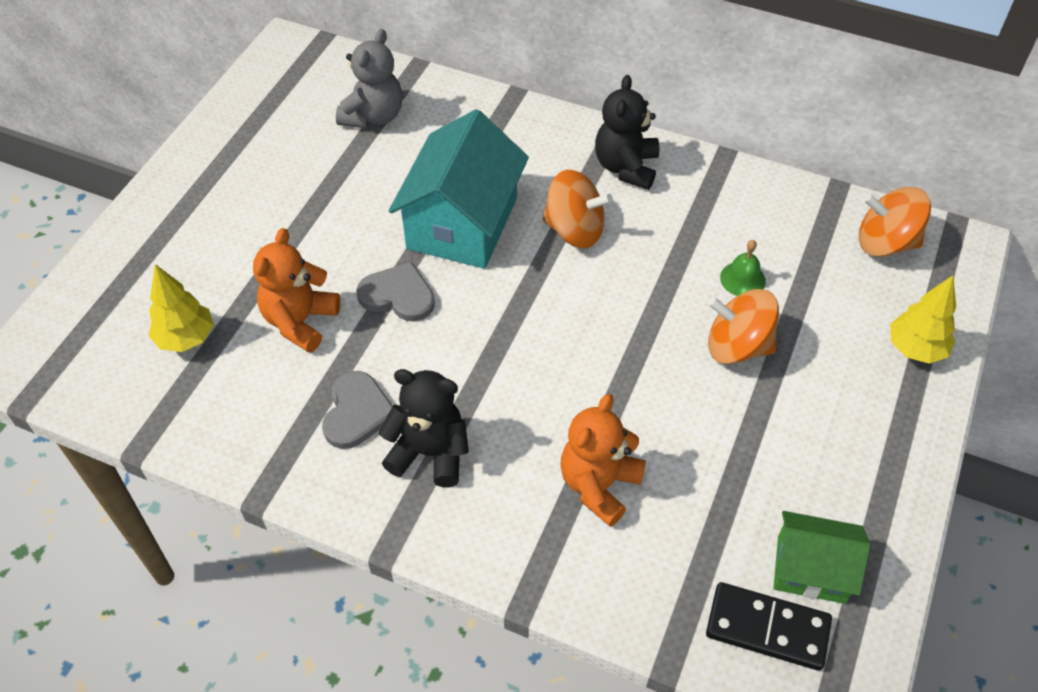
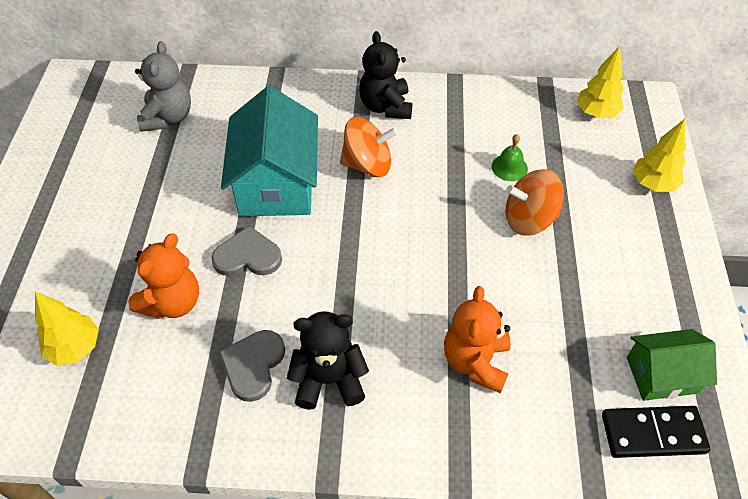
camera: 20 degrees left, 0 degrees up
(300, 321) = (172, 302): orange teddy bear -> orange teddy bear turned 150 degrees counterclockwise
(357, 412) = (253, 365): grey heart -> grey heart turned 150 degrees counterclockwise
(885, 243) = (596, 113): orange spinning top -> yellow tree

